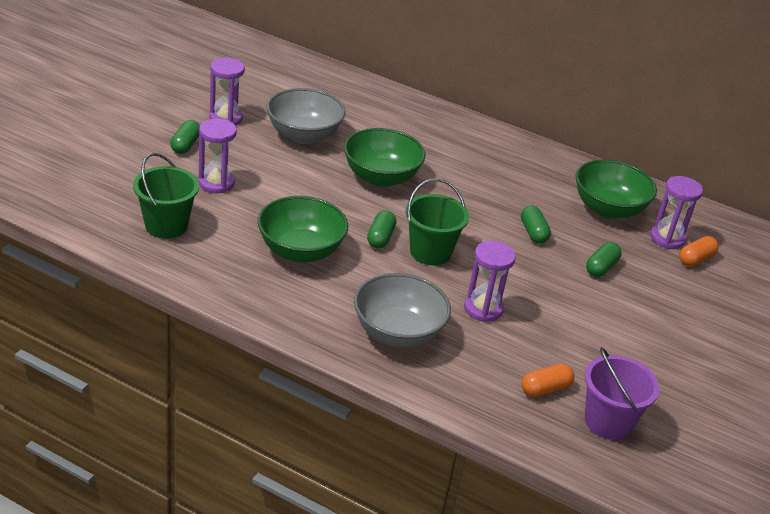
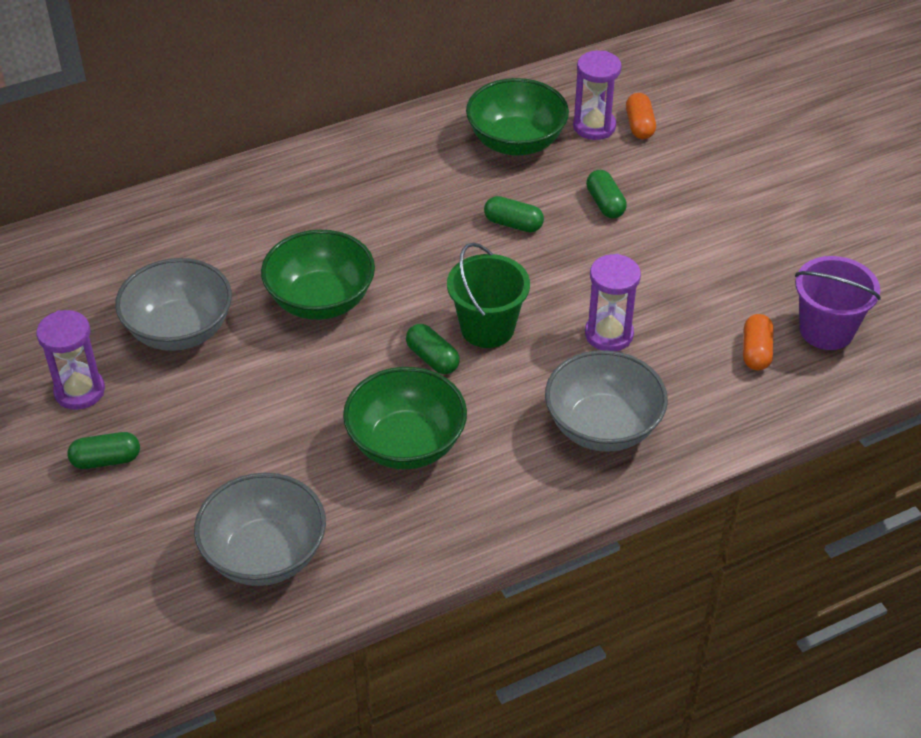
camera: 50 degrees left, 10 degrees up
(166, 225) = (265, 555): green bucket -> grey bowl
(185, 145) = (106, 460): green capsule -> green capsule turned 60 degrees counterclockwise
(216, 183) = (214, 465): purple hourglass -> none

